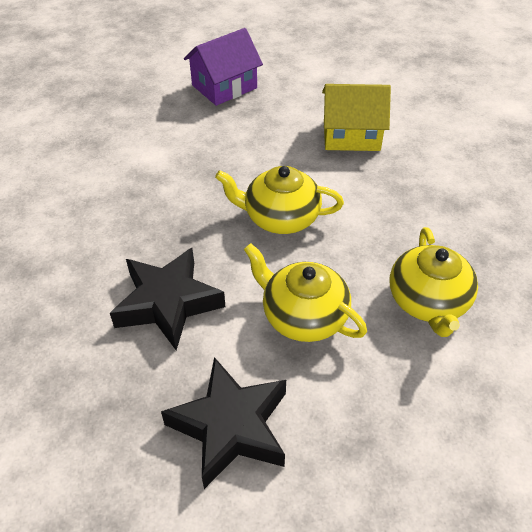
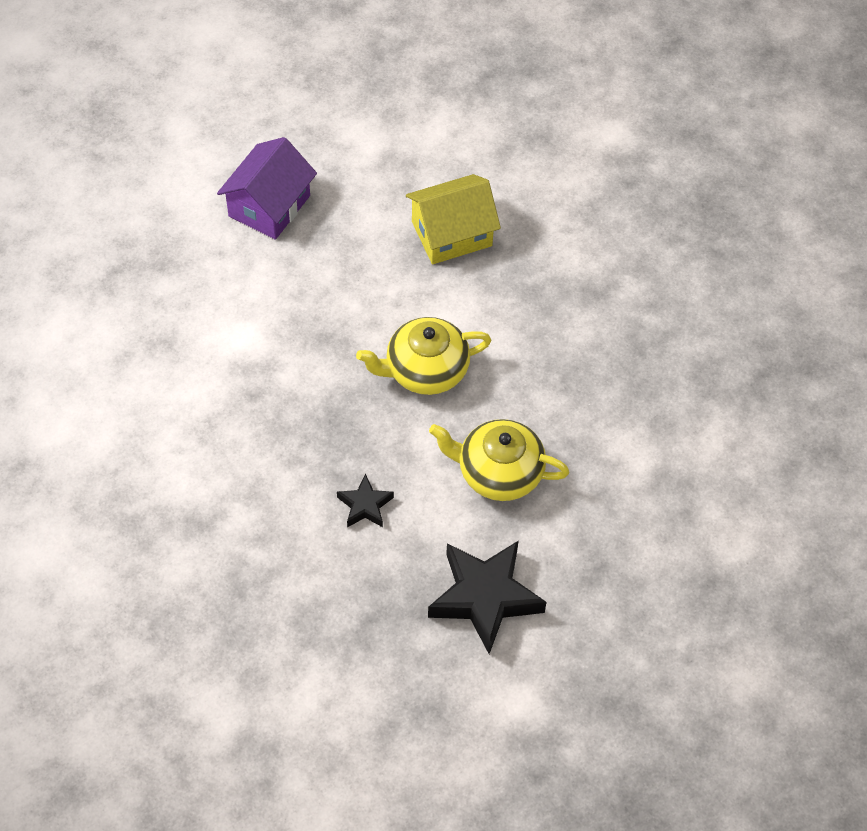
camera: 25 degrees left, 10 degrees up
(168, 303) = (365, 505): black star -> black star, size x0.50
(428, 302) = (606, 416): yellow teapot -> none

